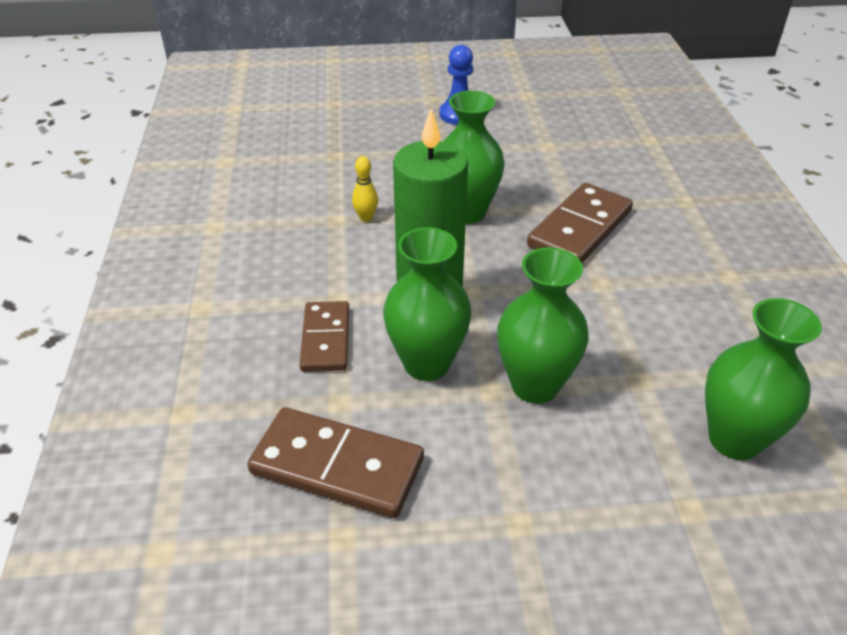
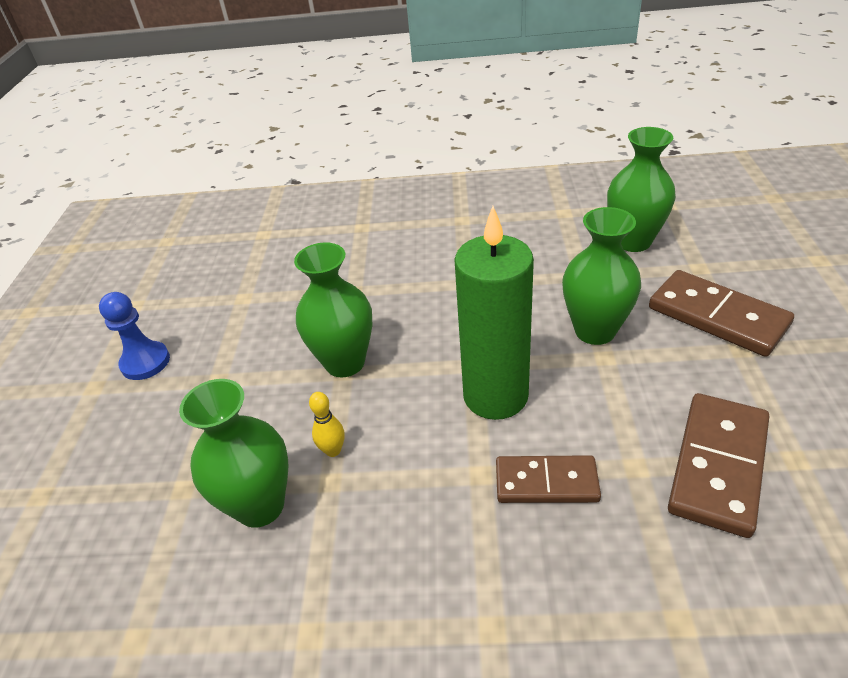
camera: 80 degrees left, 0 degrees up
(427, 364) = (576, 399): green vase -> green vase (260, 506)
(579, 228) = (388, 288): brown domino -> brown domino (717, 316)

